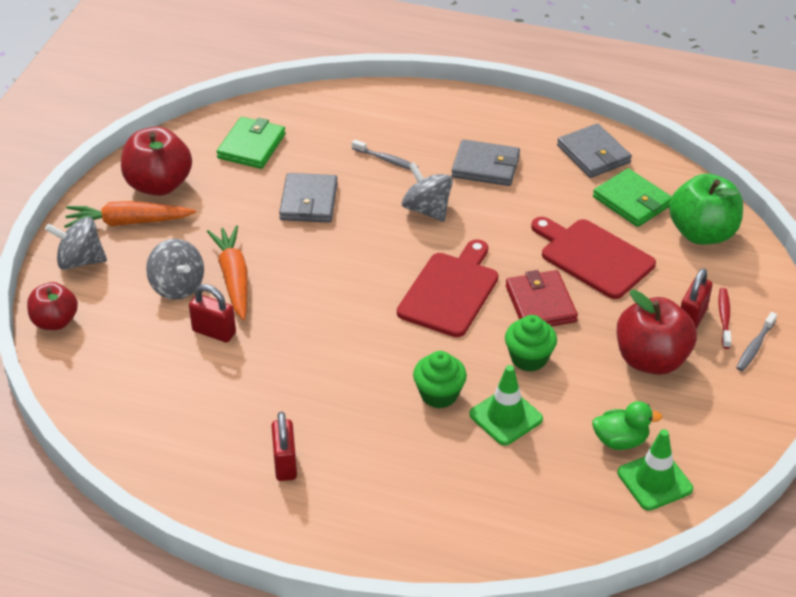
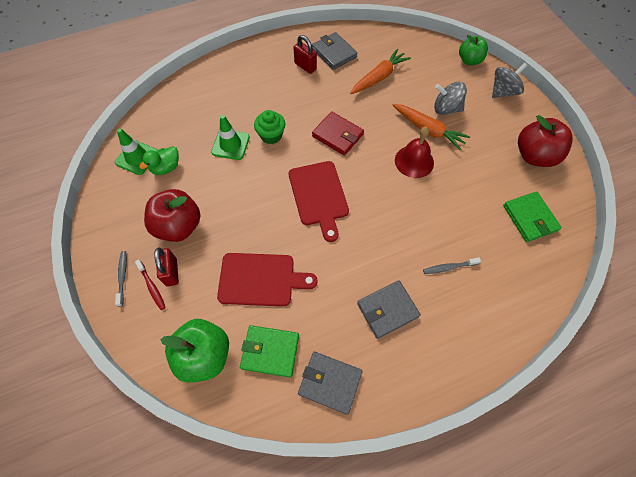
camera: 140 degrees right, 20 degrees up
(55, 321) = (469, 60): red apple -> green apple
(128, 222) = (514, 125): orange carrot -> orange carrot (379, 77)
(214, 332) = (401, 99): red padlock -> none
(296, 258) = (414, 161): none -> red bell
(308, 201) = (452, 201): grey wallet -> grey wallet (334, 53)
(427, 209) = (386, 244): grey spinning top -> none
(529, 358) = (244, 183): green cupcake -> none
(540, 304) = (265, 222): red wallet -> red wallet (337, 135)

